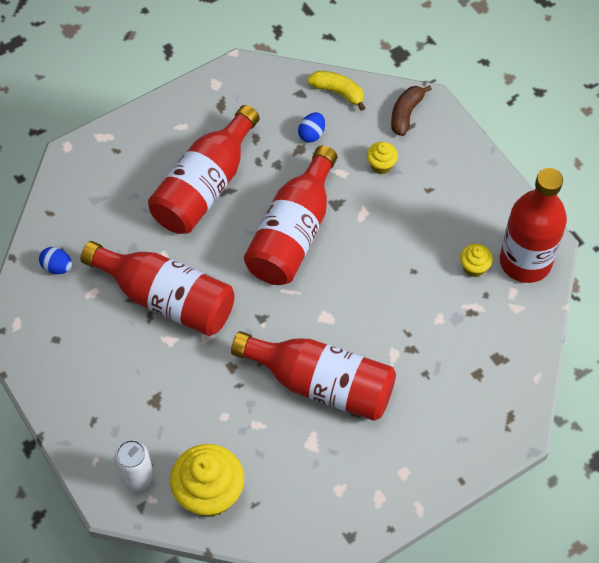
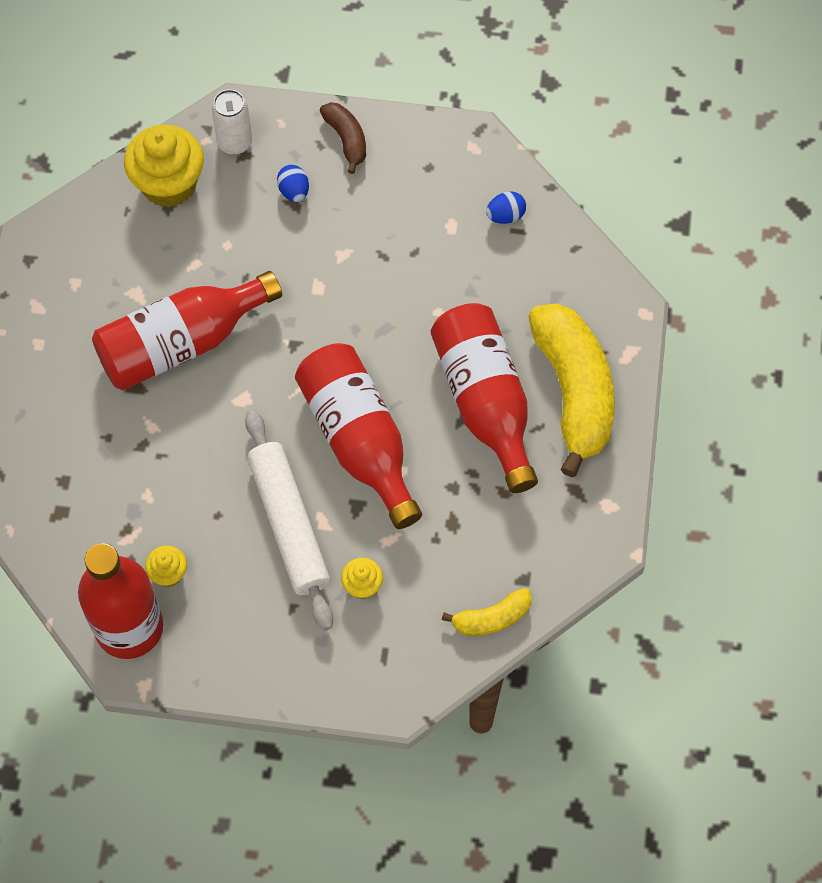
camera: 130 degrees right, 5 degrees up
(156, 147) = (574, 391): none -> yellow banana
(166, 299) = (388, 281): red bottle -> none
(311, 134) = (460, 549): blue egg -> blue egg (294, 191)
(381, 229) = (289, 524): none -> white rolling pin
(406, 114) = (403, 664): brown banana -> brown banana (346, 139)

